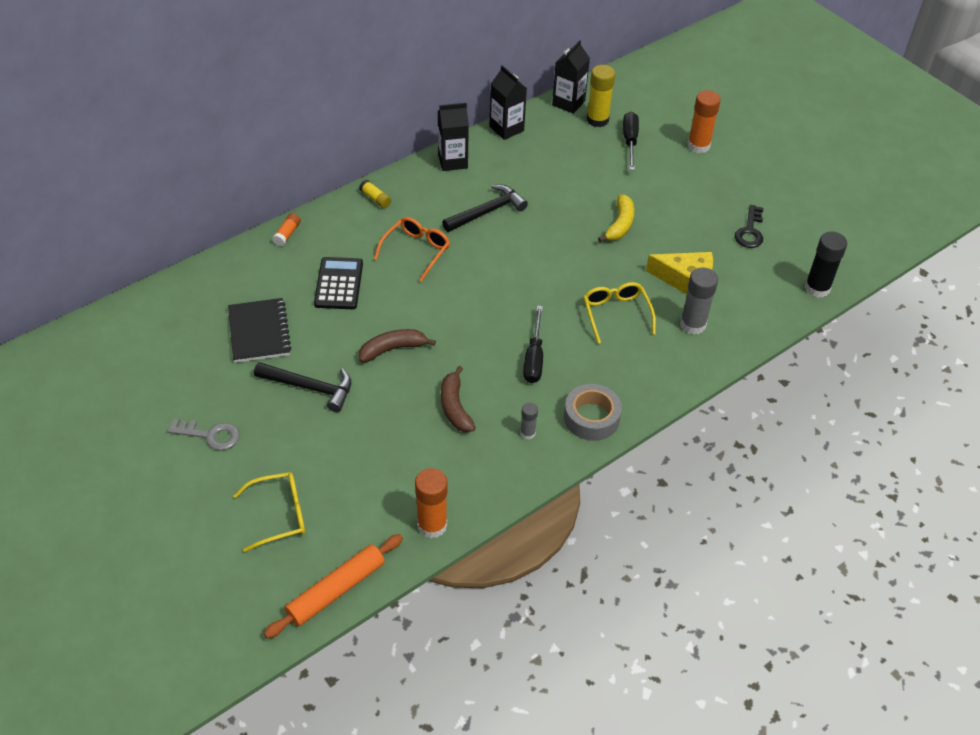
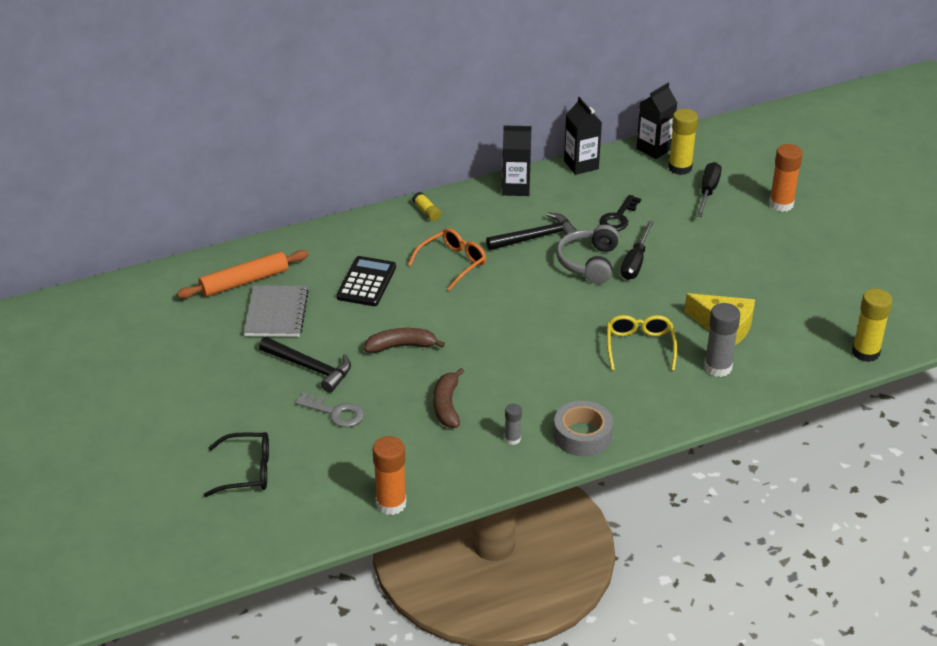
camera: 15 degrees right, 10 degrees down
(210, 435) = (203, 394): grey key -> grey key (335, 413)
(259, 332) = (276, 313): black notebook -> grey notebook
(279, 515) = (247, 471): yellow glasses -> black glasses
(287, 234) = (330, 232): orange glue stick -> none
(336, 590) = (281, 543): orange rolling pin -> orange rolling pin (244, 281)
(534, 358) = (541, 374): black screwdriver -> black screwdriver (635, 262)
(543, 231) = (589, 263): none -> grey headphones
(620, 225) = (671, 266): yellow banana -> none
(750, 231) = (810, 290): black key -> black key (618, 217)
(817, 288) = (865, 352): black glue stick -> yellow glue stick

